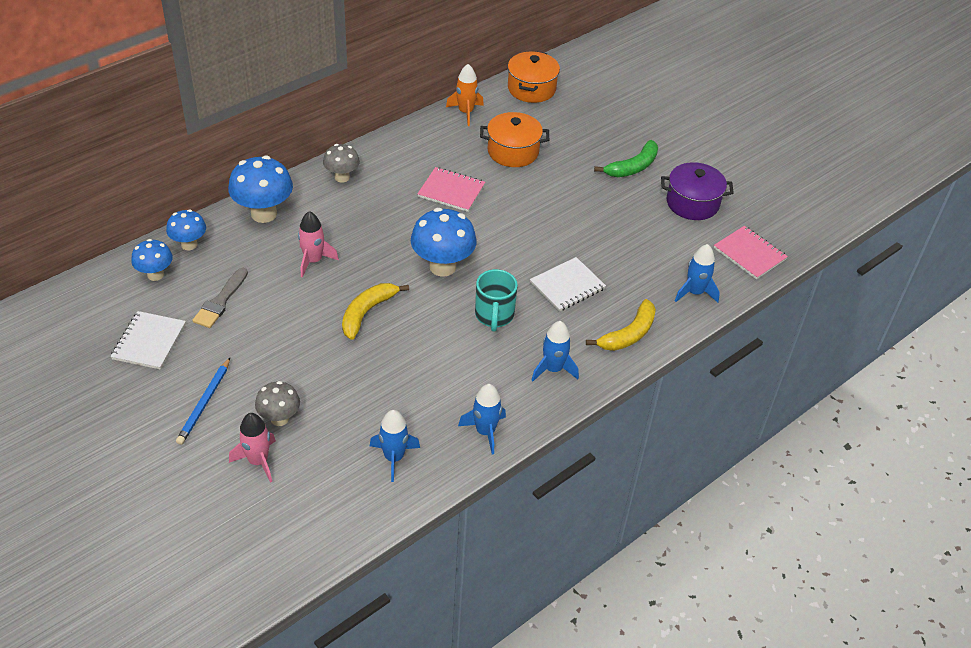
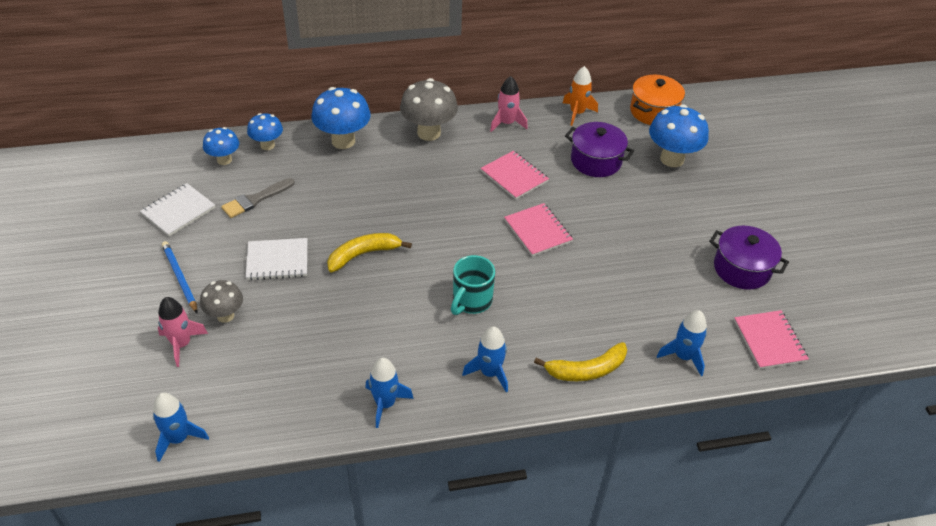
camera: 30 degrees right, 0 degrees up
(205, 403) = (180, 278): blue pencil -> blue pencil turned 105 degrees clockwise
(313, 261) = (353, 194): pink rocket -> pink rocket (507, 123)
(342, 177) = (429, 133): grey mushroom -> grey mushroom, size x1.67
(394, 457) = (290, 391): blue rocket -> blue rocket (178, 438)
(442, 267) = (457, 239): blue mushroom -> blue mushroom (672, 159)
(507, 233) = (538, 231): none -> pink notebook
(513, 151) = (596, 161): orange pot -> purple pot
(567, 286) = (559, 300): white notebook -> white notebook (277, 260)
(633, 167) = (703, 213): green banana -> none

